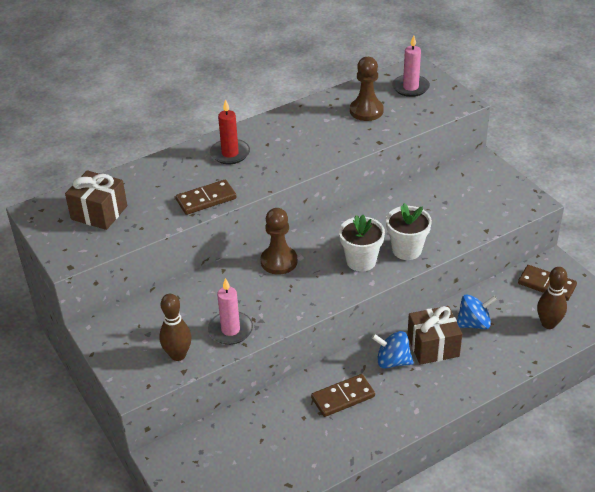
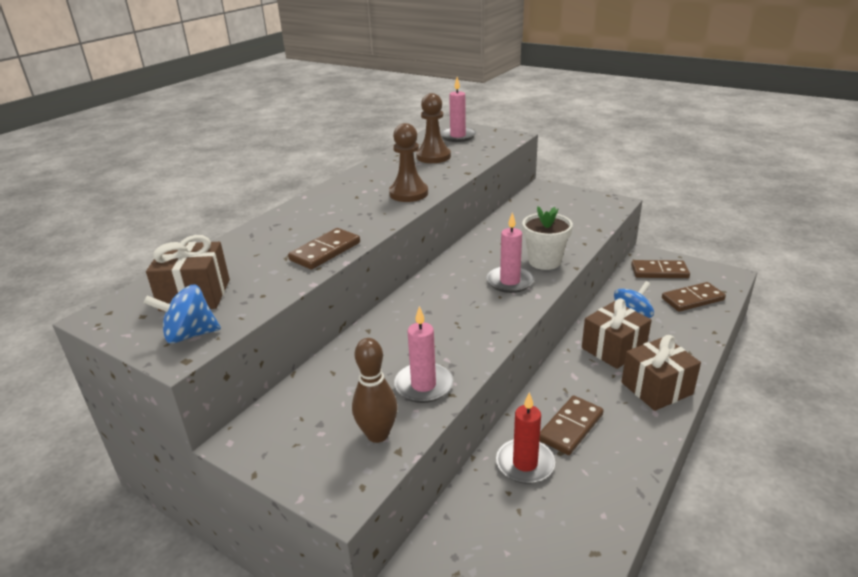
camera: 25 degrees left, 10 degrees down
(230, 153) = (322, 211): red candle -> red candle (525, 464)
(279, 261) = (425, 305): brown pawn -> brown pawn (408, 193)
(361, 261) = (510, 281): white flower pot -> pink candle
(392, 361) = (588, 375): blue spinning top -> blue spinning top (189, 335)
(436, 392) = (656, 388): none -> brown gift
(548, 324) = (692, 299): brown bowling pin -> brown domino

